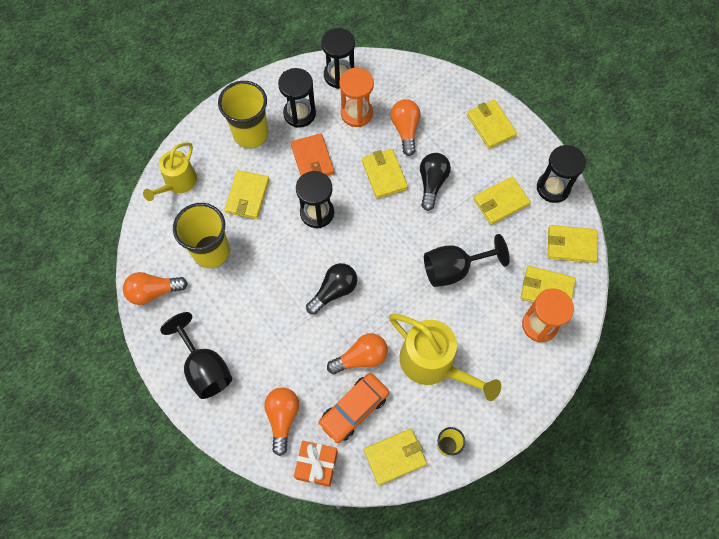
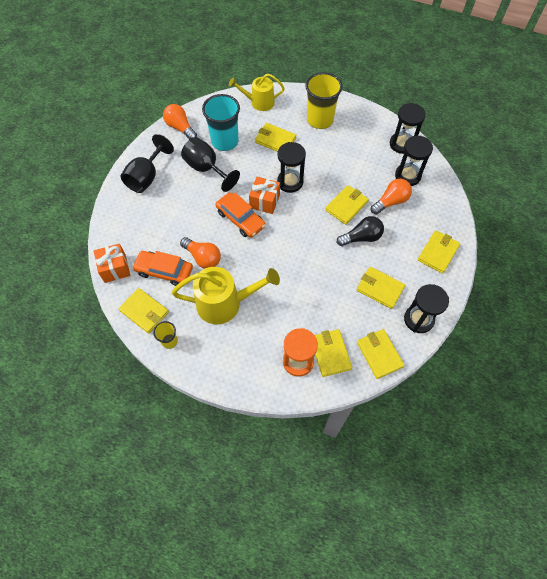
camera: 60 degrees right, 5 degrees down
(211, 251) = (225, 141): yellow cup -> turquoise cup
(247, 196) = (275, 140): yellow wallet -> yellow wallet turned 45 degrees clockwise
(282, 418) = (136, 234): orange light bulb -> none
(299, 114) = (355, 137): black hourglass -> black hourglass (407, 176)
(312, 159) = (327, 160): orange wallet -> none
(326, 253) = (264, 201): none -> orange gift
(334, 291) = (240, 219): black light bulb -> orange car
(356, 113) = (380, 167): orange hourglass -> none
(433, 363) = (224, 303): yellow watering can -> yellow watering can turned 105 degrees counterclockwise
(454, 269) = (304, 283): black goblet -> black goblet (206, 169)

